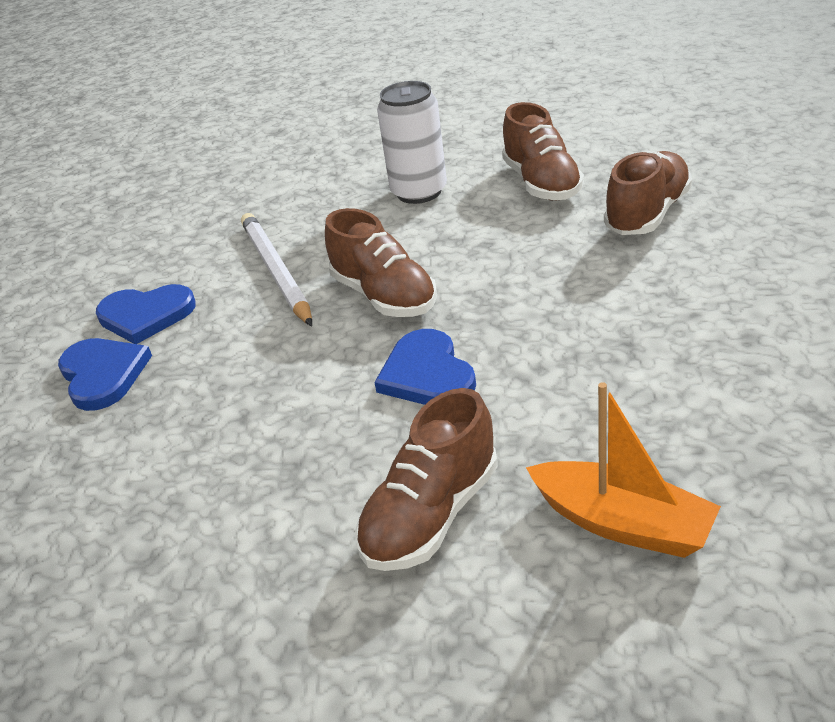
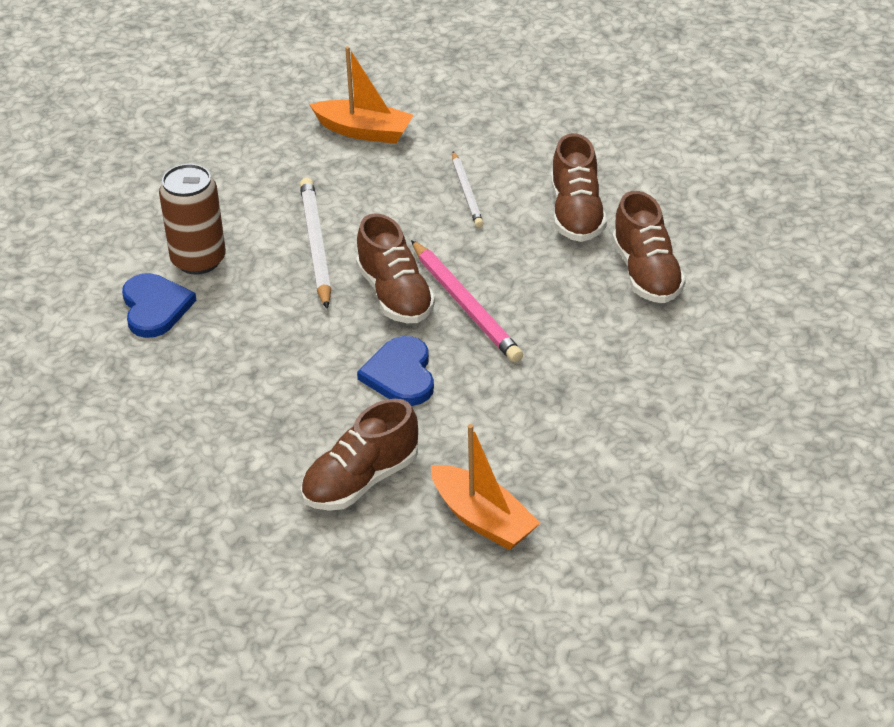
camera: 10 degrees right, 5 degrees up
(146, 315) = (198, 260): blue heart -> brown can
(292, 169) = (364, 131): none -> orange boat
(419, 192) = (466, 192): white can -> white pencil
(468, 287) = (465, 305): none -> pink pencil
(647, 214) = (646, 273): brown shoe -> brown shoe turned 120 degrees clockwise

